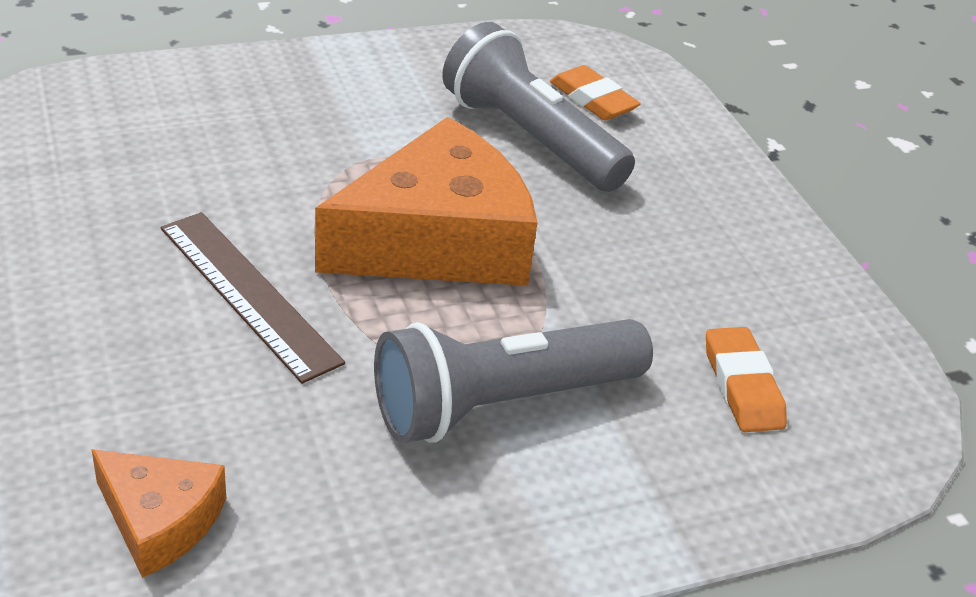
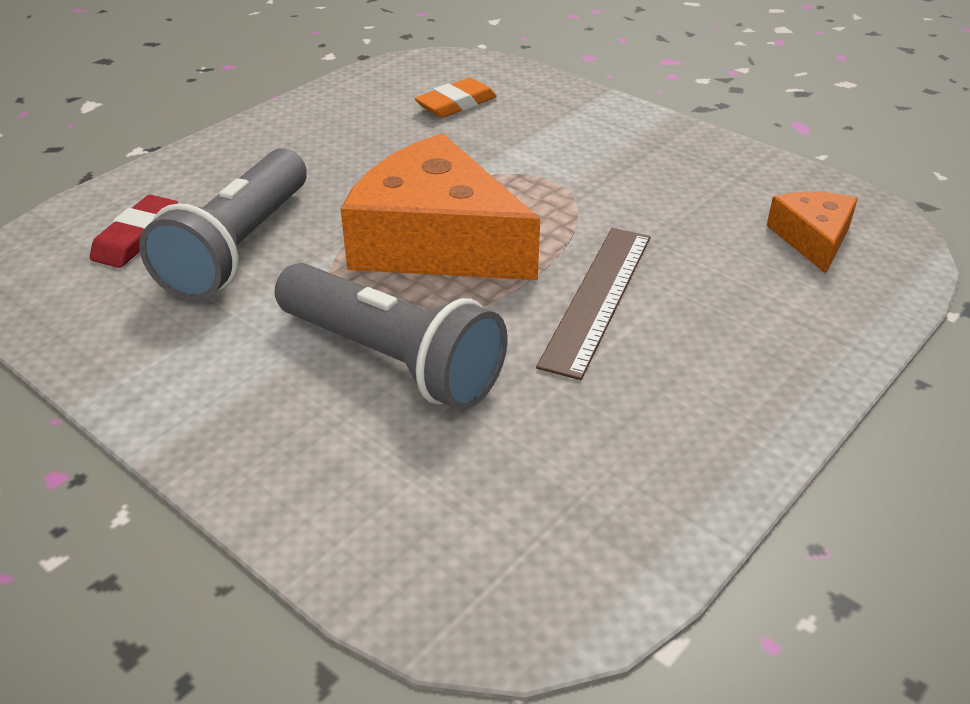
camera: 115 degrees left, 0 degrees up
(502, 403) = (570, 167): grey flashlight -> grey flashlight (392, 360)
(593, 99) = (137, 237): orange eraser -> red eraser

